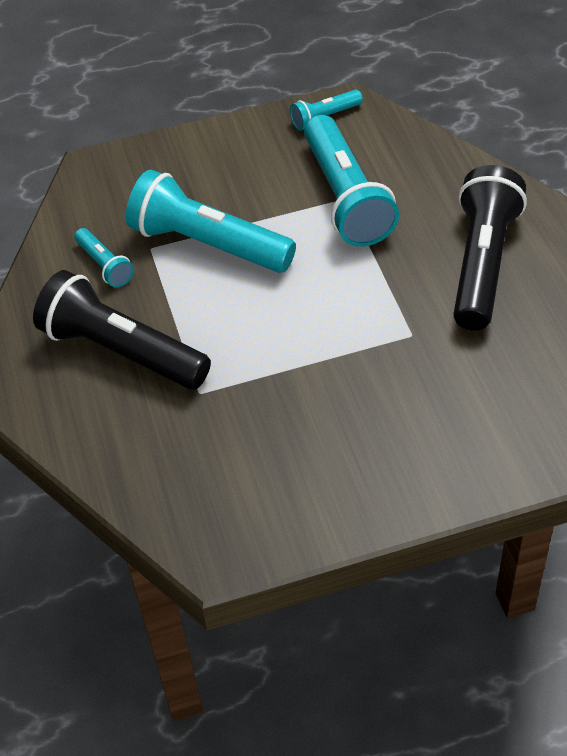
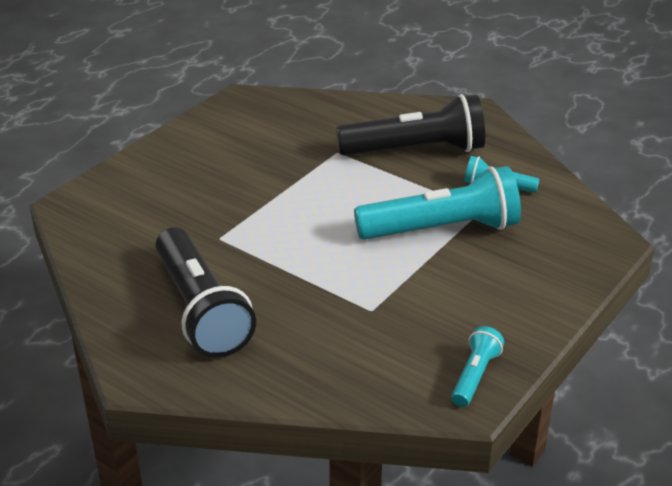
camera: 140 degrees right, 15 degrees down
(346, 198) = (371, 310): turquoise flashlight -> none

